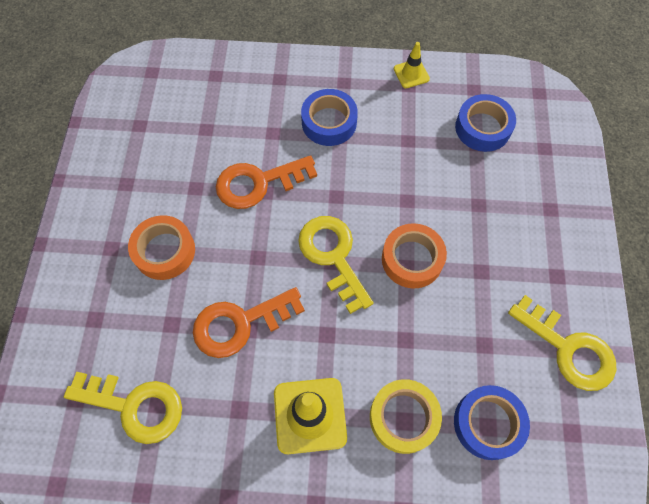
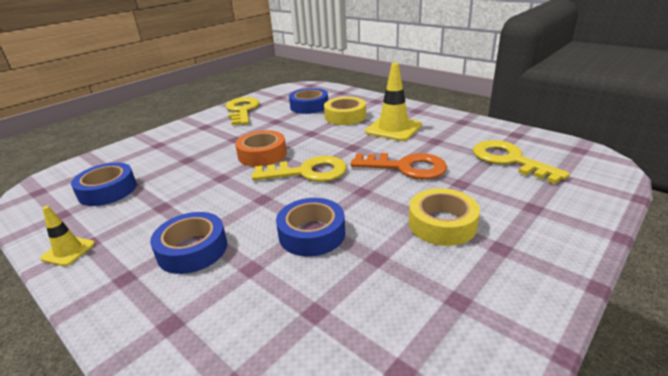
camera: 140 degrees left, 35 degrees down
(164, 251) = (442, 224): orange tape -> yellow tape
(258, 183) = (312, 234): orange key -> blue tape
(333, 256) = (307, 172): yellow key -> yellow key turned 105 degrees counterclockwise

